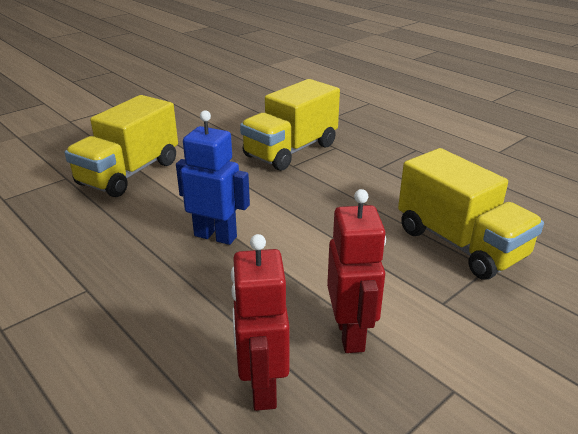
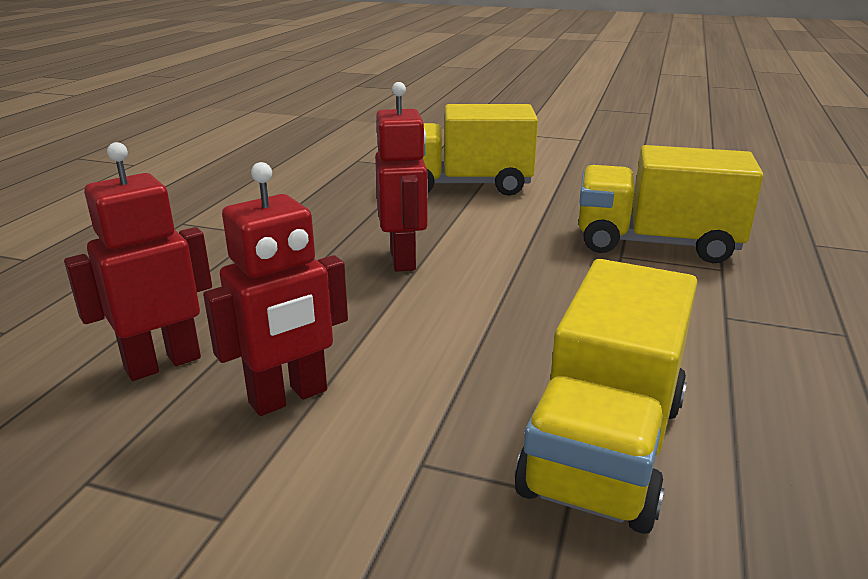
camera: 60 degrees right, 5 degrees down
(215, 236) = (403, 259): blue robot -> red robot

